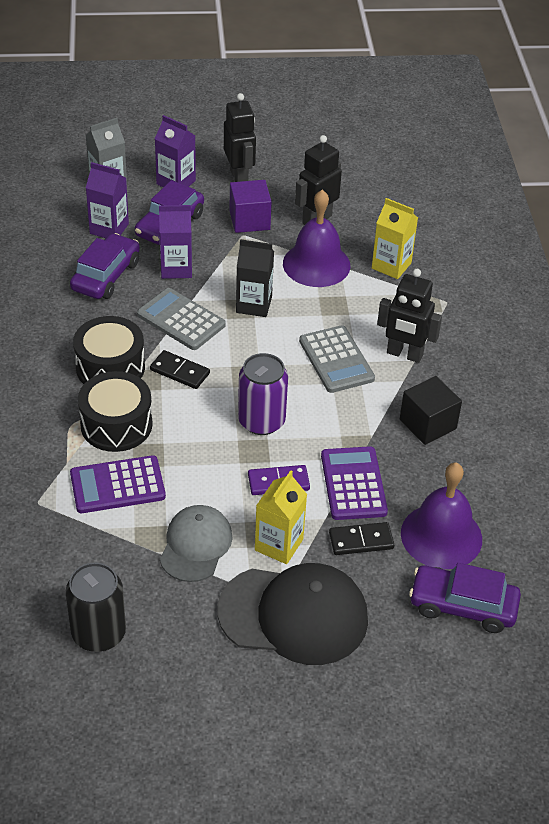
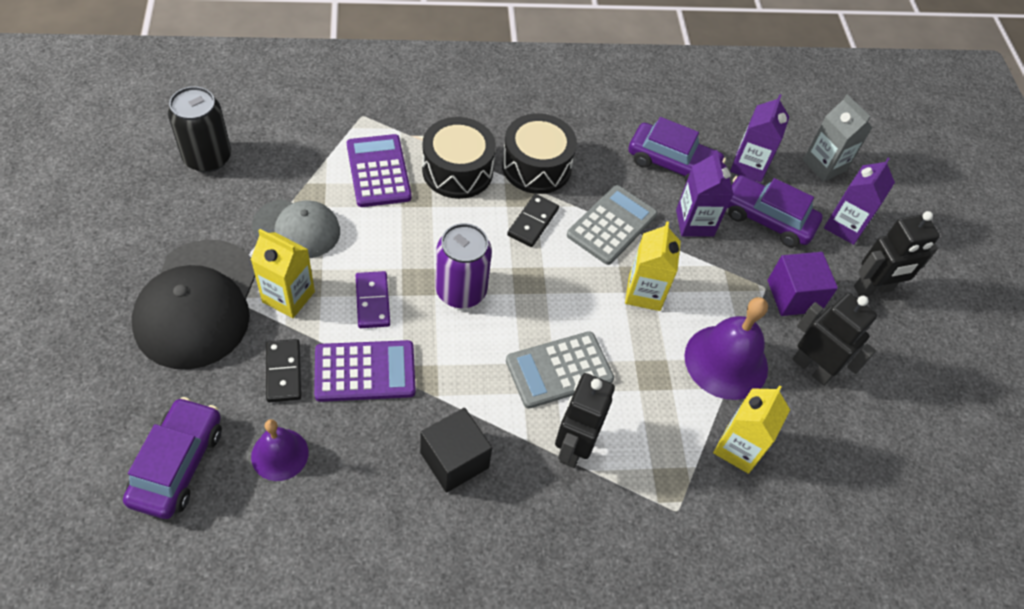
camera: 85 degrees right, 10 degrees up
(254, 305) = (644, 293): black carton -> yellow carton
(441, 536) = (279, 454): purple bell -> purple bell, size x0.60

